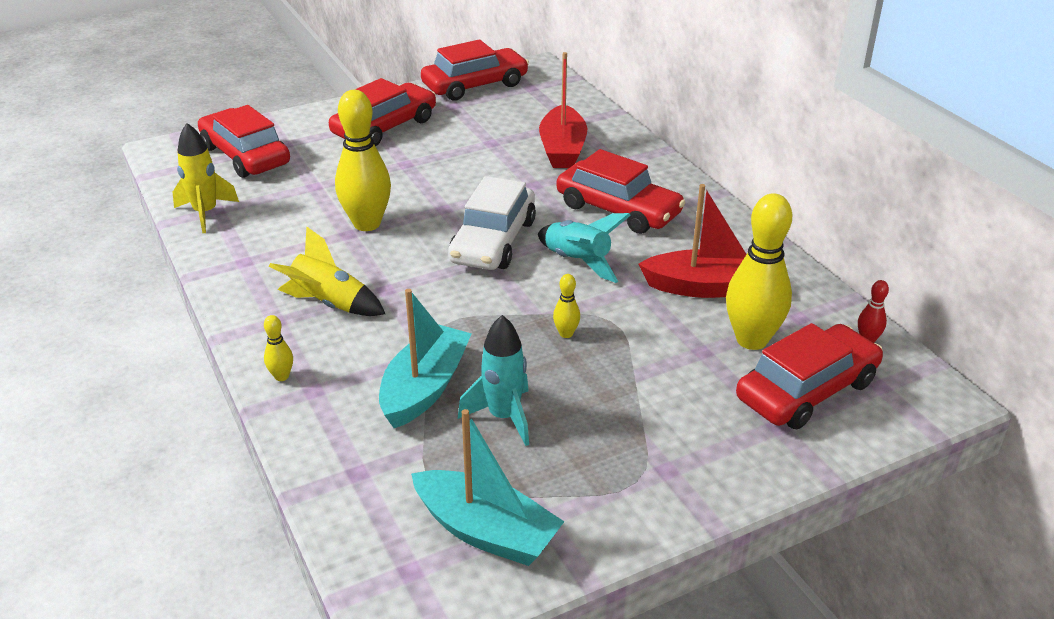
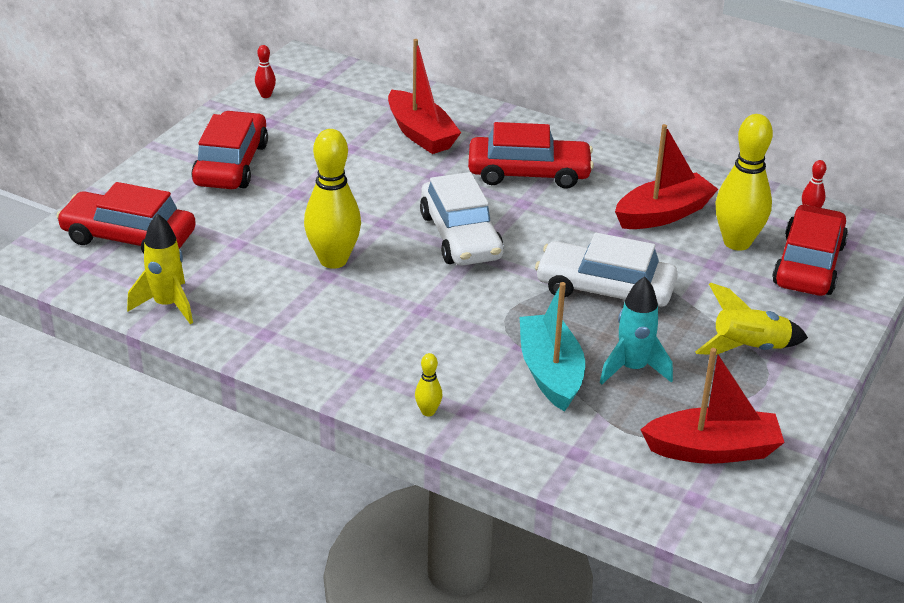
camera: 35 degrees left, 0 degrees up
(329, 304) = (390, 340): yellow rocket -> yellow rocket (749, 349)
(475, 85) = (266, 95): red car -> red bowling pin
(486, 531) = (713, 450): turquoise boat -> red boat
(566, 334) = (605, 289): yellow bowling pin -> white car
(577, 262) = (547, 229): turquoise rocket -> none

